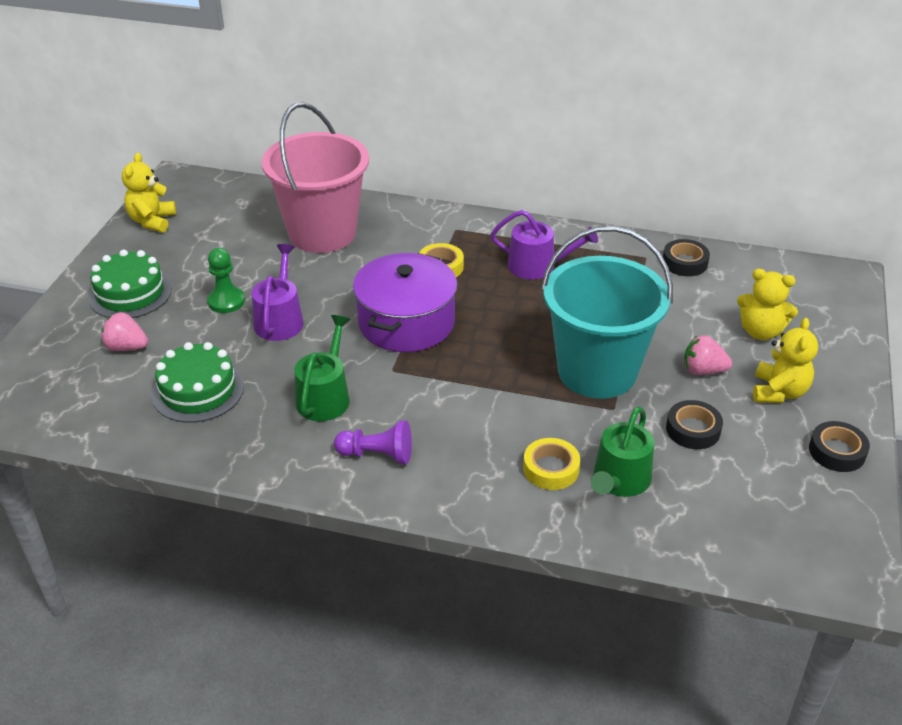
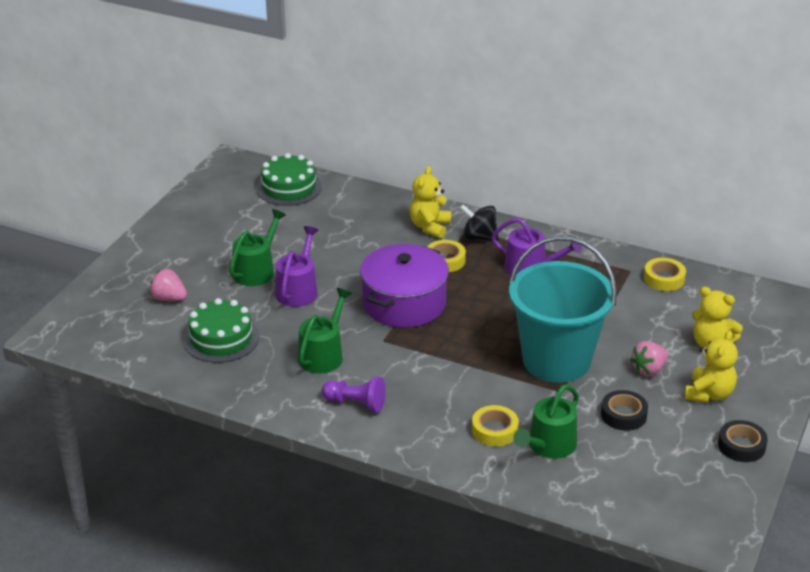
camera: 10 degrees right, 5 degrees down
(130, 293) = (178, 255): green cake -> green cake (289, 187)
(152, 221) = (205, 196): yellow teddy bear -> yellow teddy bear (430, 227)
(226, 301) = (256, 270): green pawn -> green watering can
(322, 233) = (349, 221): pink bucket -> none
(471, 237) = (479, 237): none -> black spinning top
(684, 262) = (664, 279): black tape -> yellow tape
(703, 370) = (648, 370): pink strawberry -> pink strawberry turned 60 degrees counterclockwise

